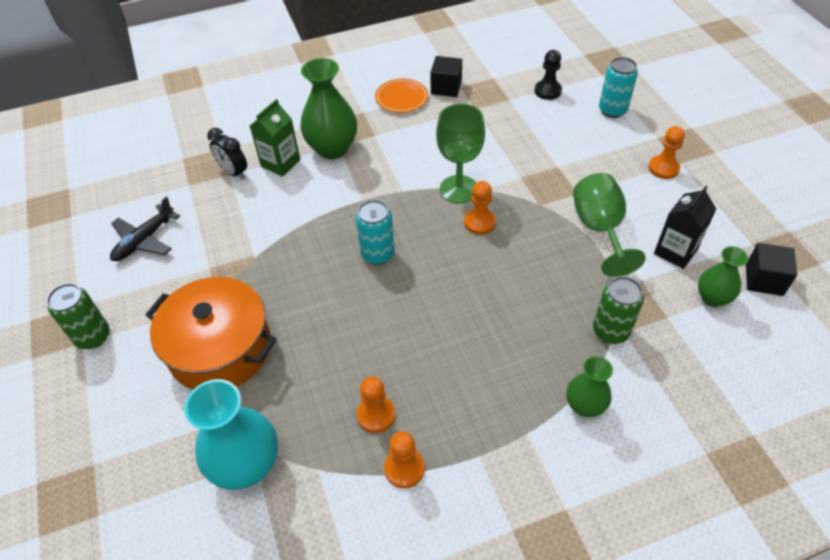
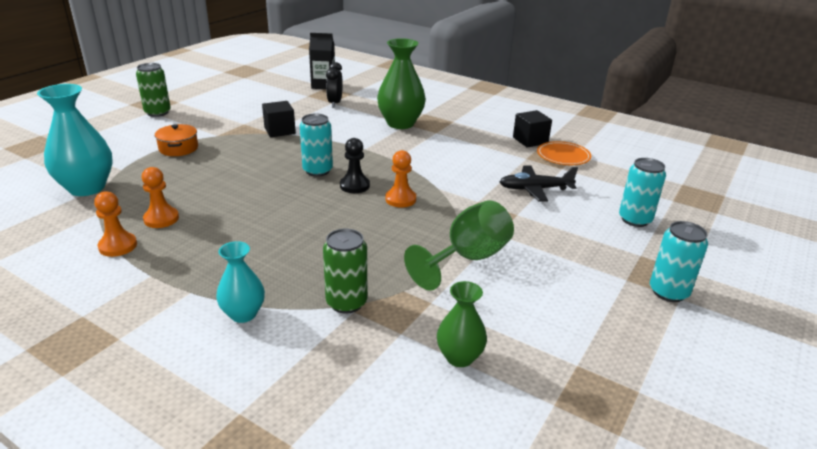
camera: 50 degrees right, 20 degrees down
(144, 240) = (246, 100): black plane -> black plane (534, 189)
(220, 348) = (178, 148): orange pot -> orange pot, size x0.48
(280, 163) = (363, 113): green carton -> none
(401, 98) = (490, 129): orange plate -> orange plate (563, 156)
(458, 189) = (425, 180): green goblet -> none
(547, 91) = (602, 181): black pawn -> black pawn (354, 186)
(584, 406) = (243, 314): green vase -> turquoise vase
(663, 168) = (602, 271): orange pawn -> none
(675, 251) = (496, 312): black carton -> black carton (323, 85)
(706, 153) = (668, 292): none -> turquoise can
(764, 280) = (532, 390): black cube -> black cube (279, 130)

